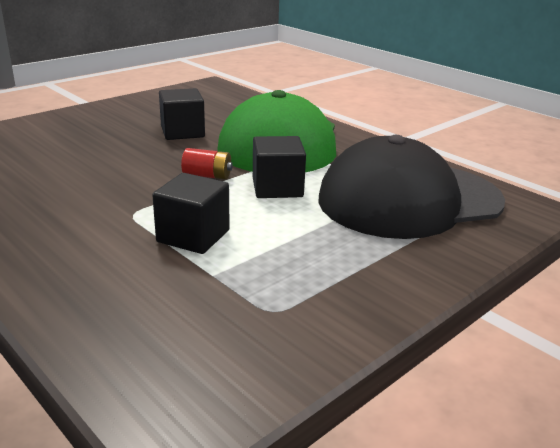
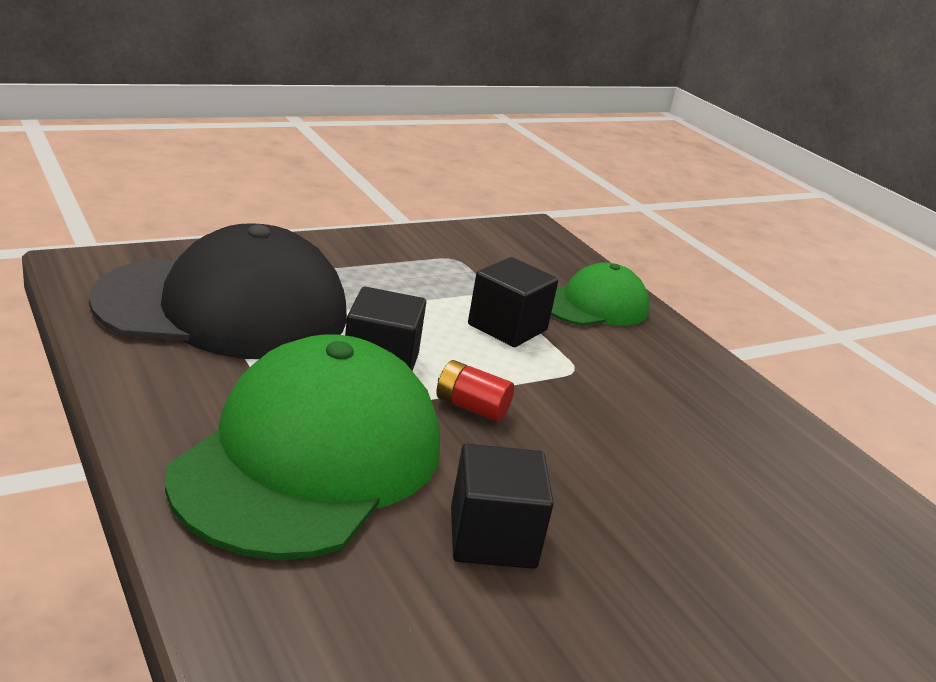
camera: 170 degrees left, 0 degrees up
(101, 285) = (593, 305): none -> green cap

